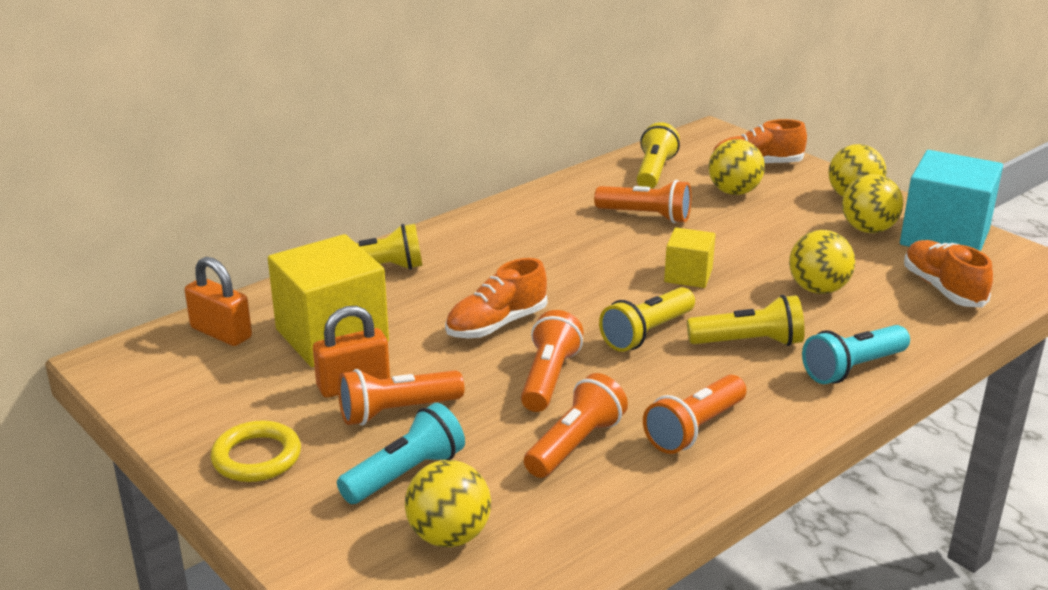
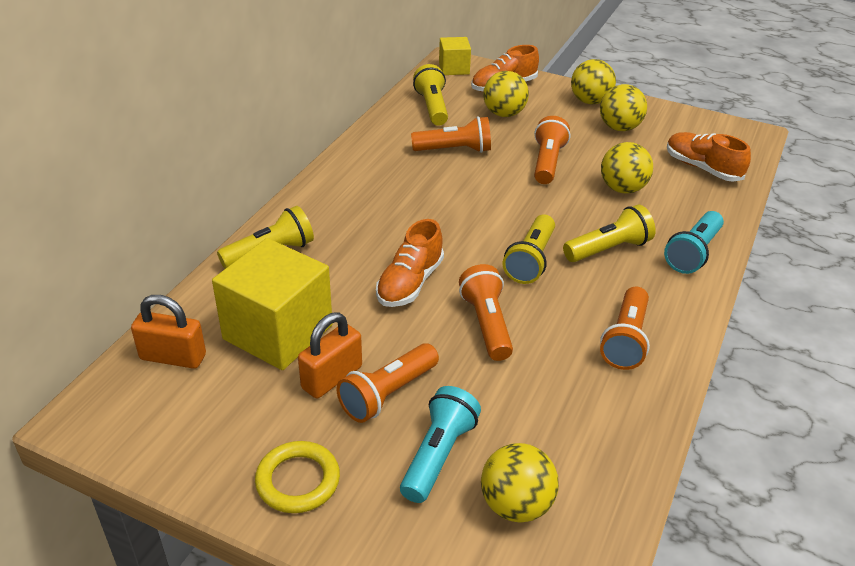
camera: 25 degrees left, 10 degrees up
(575, 445) = (550, 382): orange flashlight -> orange flashlight (547, 162)
(688, 275) = (523, 198): yellow cube -> yellow cube (454, 68)
(944, 237) = (673, 123): turquoise cube -> none

